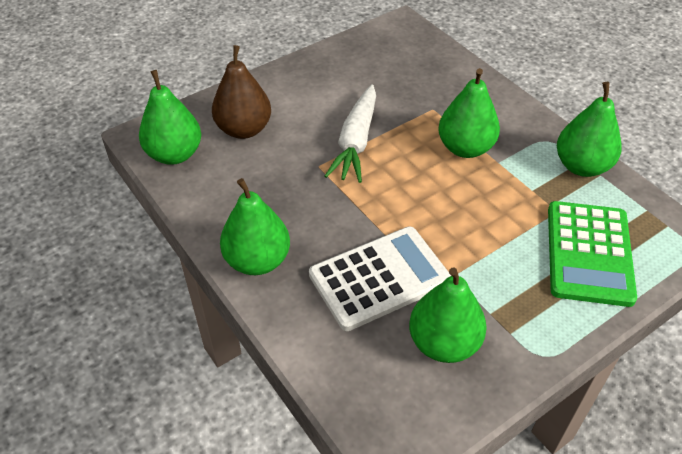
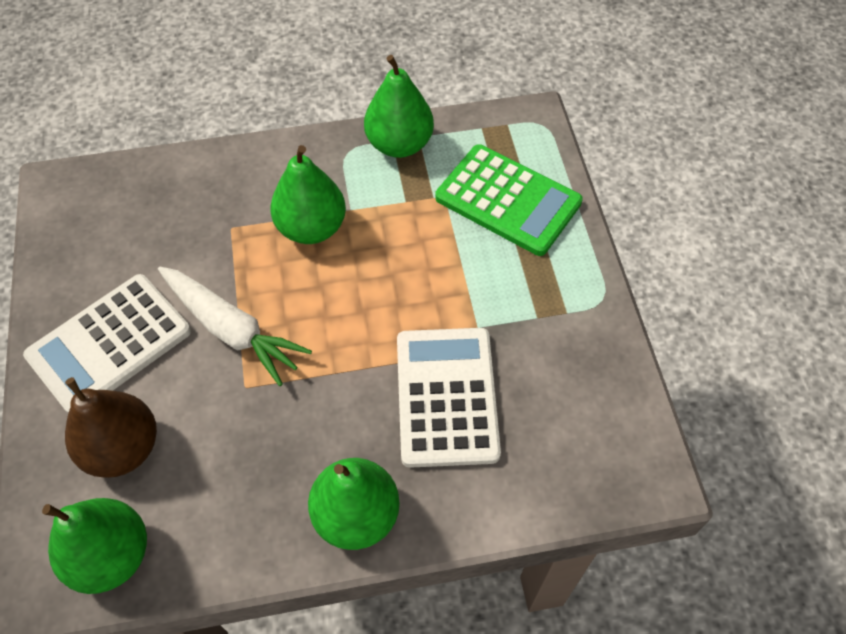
camera: 65 degrees left, 10 degrees up
(309, 93) = (109, 344): none -> white calculator
(443, 343) = (553, 375): green pear -> none

